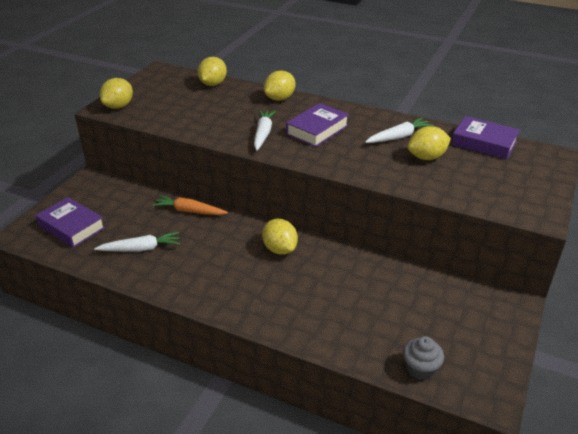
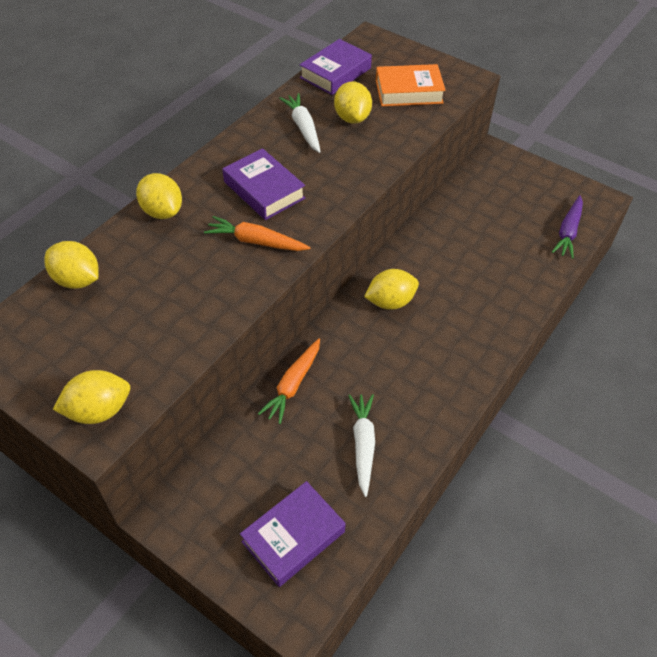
camera: 80 degrees left, 15 degrees up
(119, 106) = (99, 410): yellow lemon -> yellow lemon turned 60 degrees counterclockwise
(263, 134) = (256, 242): white carrot -> orange carrot
(420, 369) = (568, 231): grey cupcake -> purple carrot
(487, 183) = (409, 91): none -> orange book

